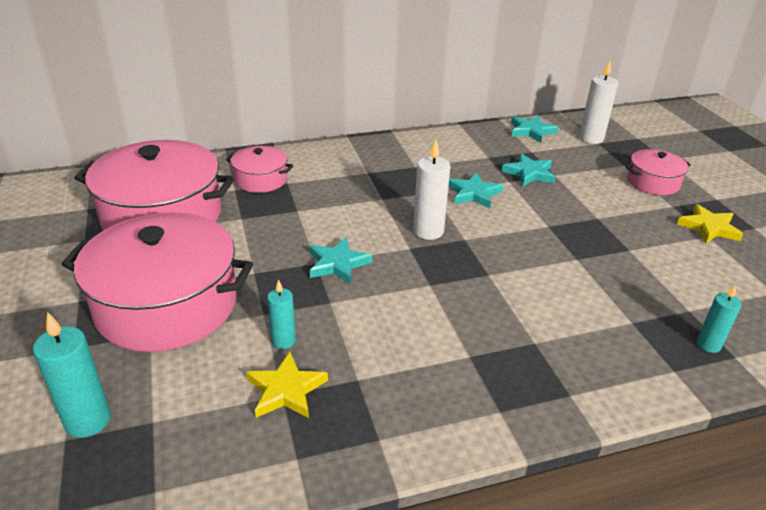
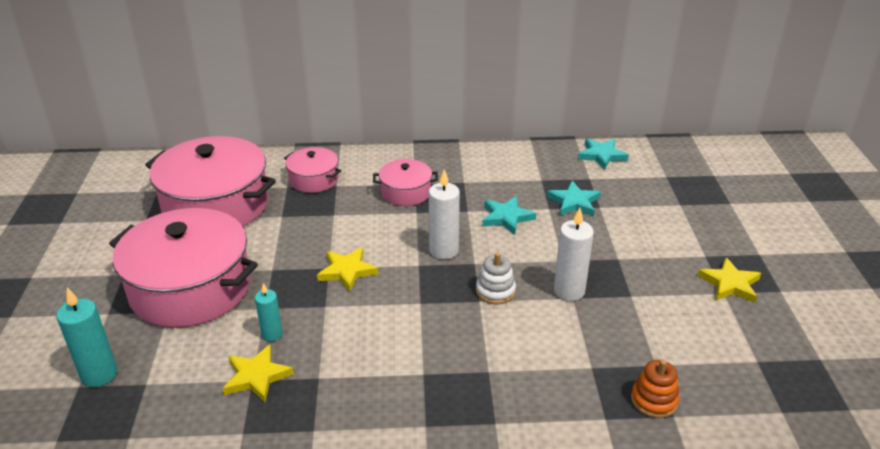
camera: 15 degrees right, 0 degrees up
(337, 264) = (347, 271): turquoise star -> yellow star
(499, 263) = (495, 291): none -> white stacking toy
(591, 138) = (661, 170): white candle -> white candle (569, 291)
(653, 182) = (699, 227): pink pot -> pink pot (406, 192)
(708, 344) = (654, 400): turquoise candle -> orange stacking toy

